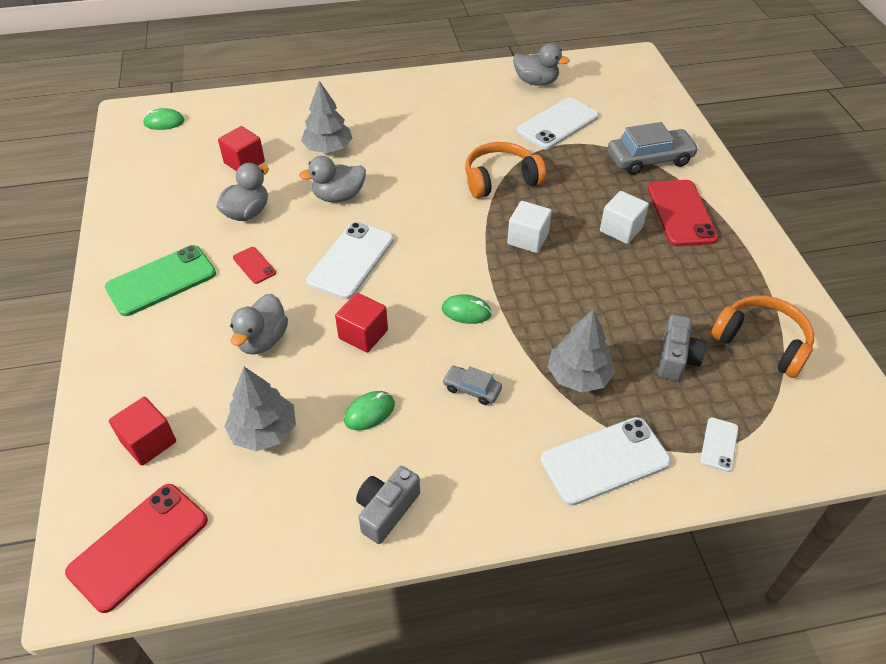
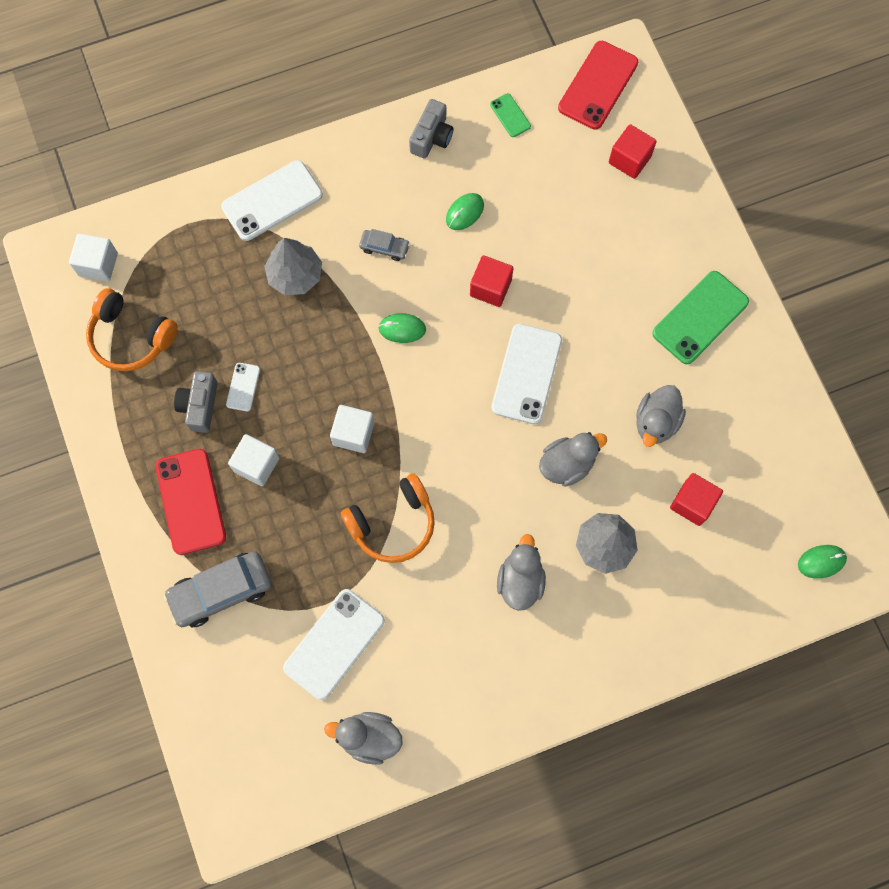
camera: 170 degrees right, 25 degrees up
(254, 265) = (619, 351): red phone -> none
(262, 340) = (578, 267): grey duck -> grey duck (520, 580)
(264, 431) = (544, 183): grey tree -> none
(273, 523) = (510, 115): none -> green phone
(676, 358) = (209, 308): grey camera -> grey camera (200, 405)
(719, 444) = (181, 229): white phone -> white phone (243, 387)
(817, 420) = (98, 264): none -> white cube

